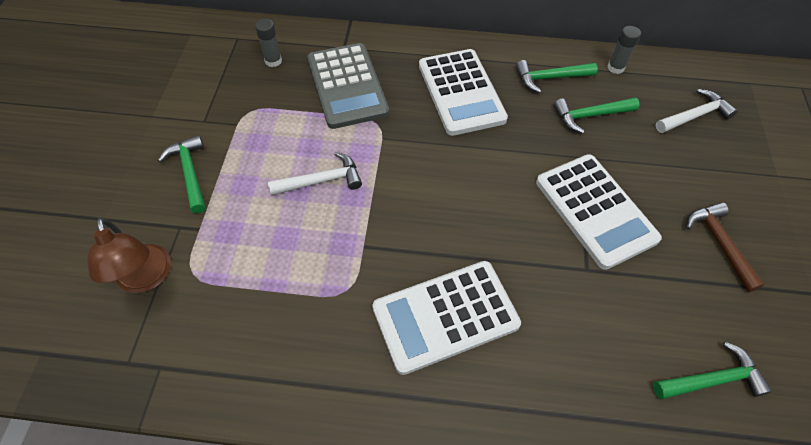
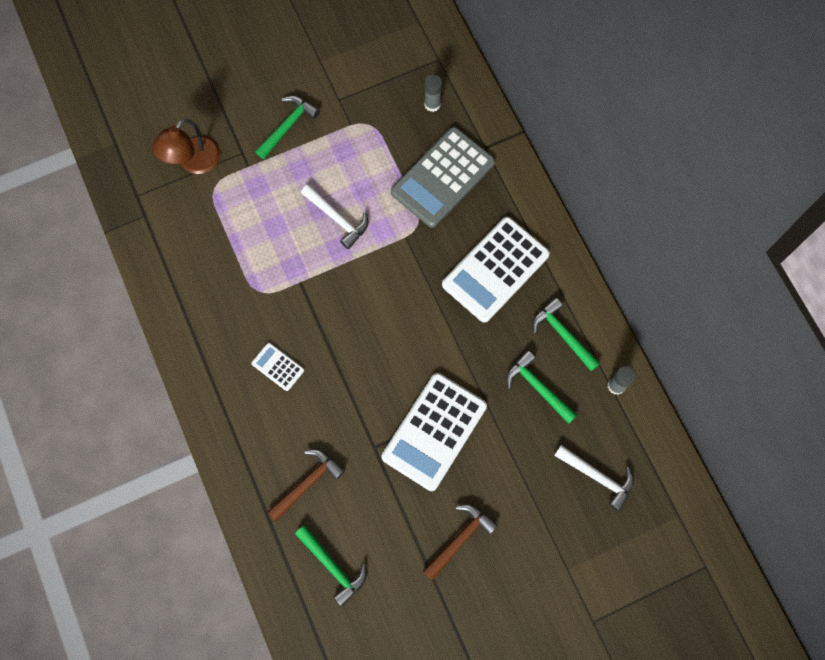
camera: 60 degrees right, 15 degrees up
(445, 316) = (278, 367): white calculator -> white calculator, size x0.46
(599, 355) = (307, 482): none -> brown hammer

